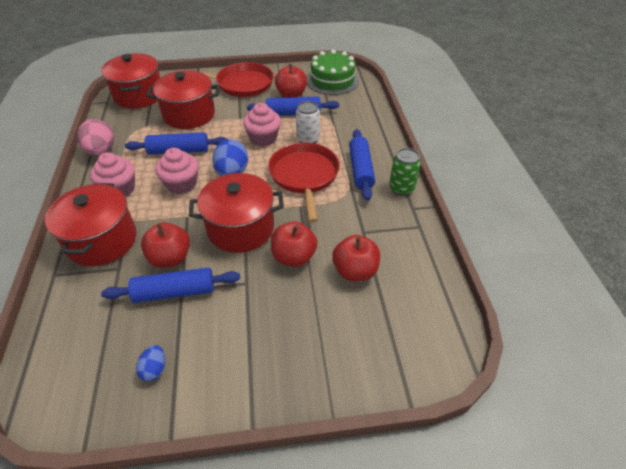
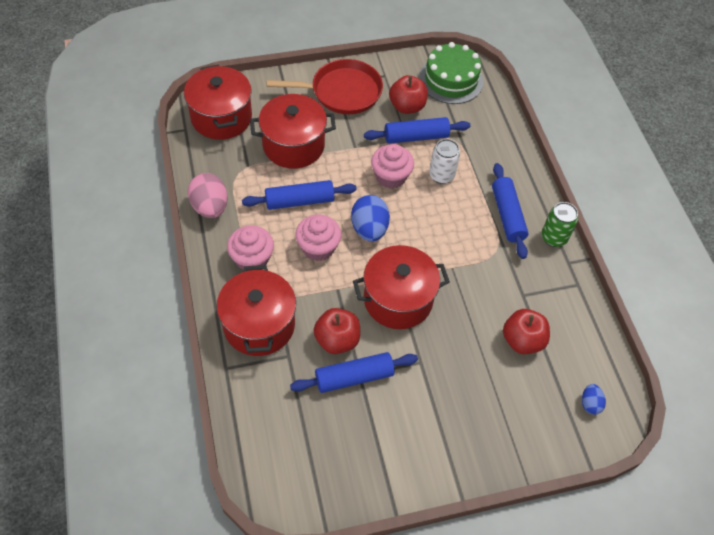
camera: 10 degrees left, 10 degrees up
(154, 369) = (361, 455): blue egg -> blue egg (590, 404)
(294, 257) = (460, 329): red apple -> none
(304, 176) = (448, 227): red pan -> none

